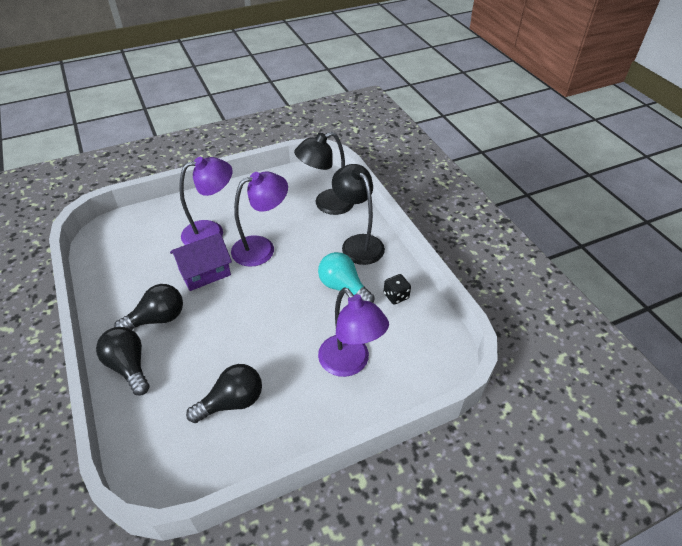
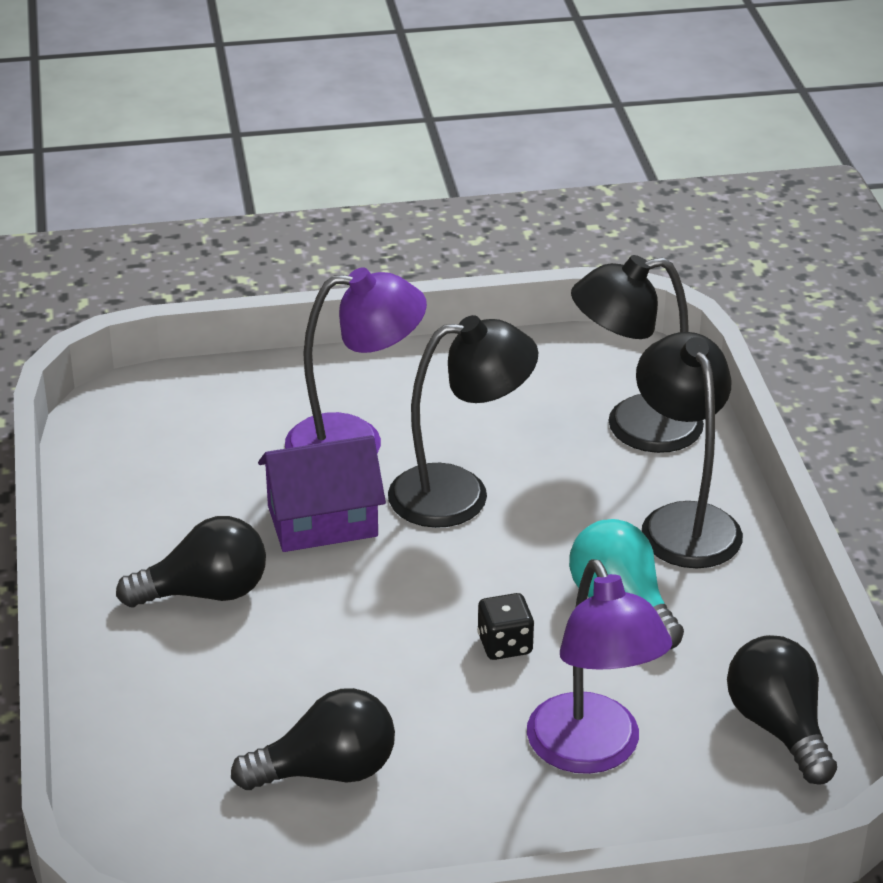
camera: 15 degrees right, 10 degrees down
(129, 366) = (132, 668): black light bulb -> black light bulb (778, 727)
(262, 248) = (459, 494): purple lamp -> black lamp
(396, 296) = (737, 643): black dice -> black dice (505, 644)

